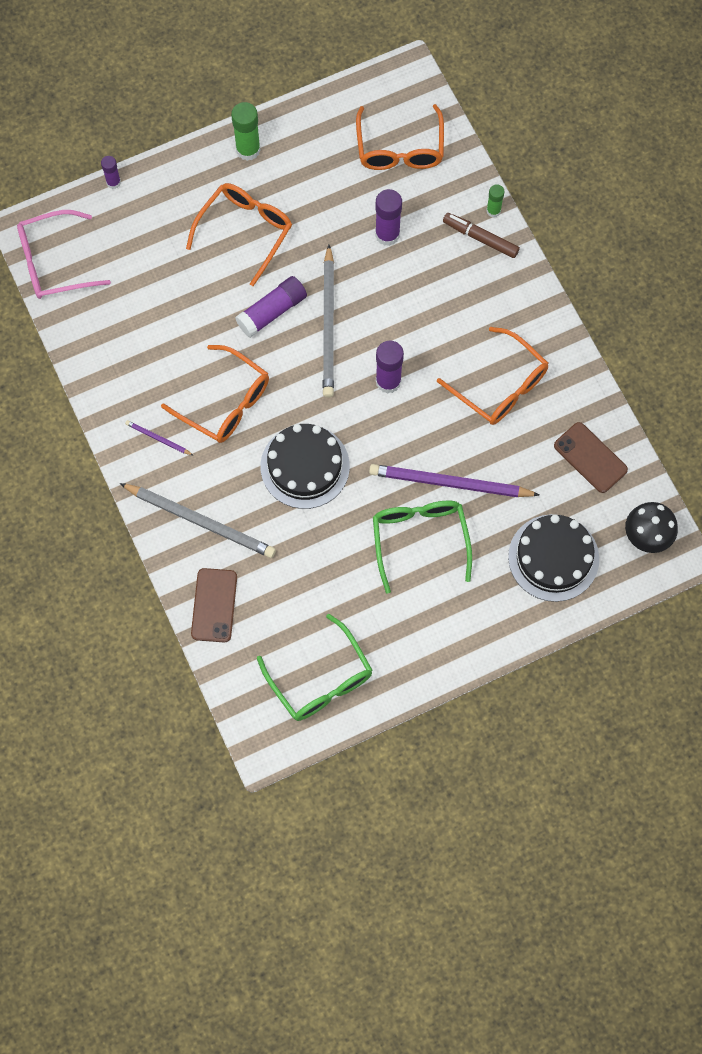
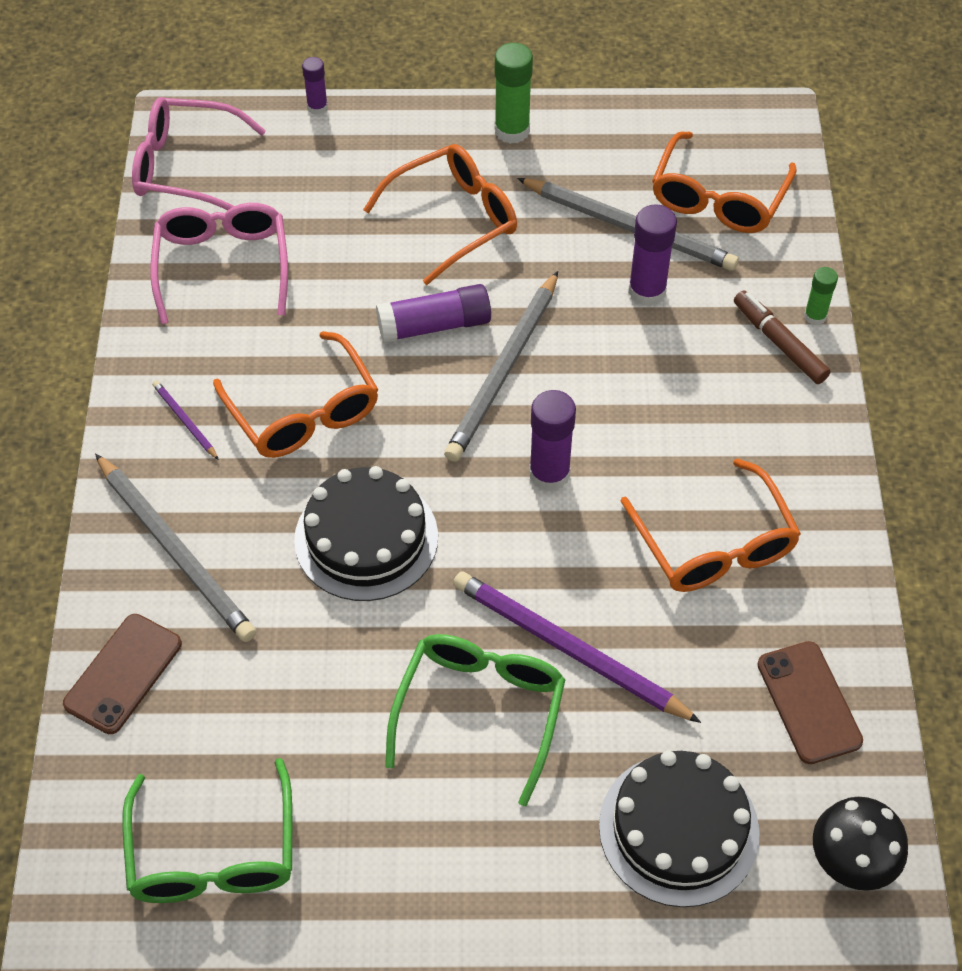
camera: 25 degrees right, 15 degrees down
(119, 324) = (222, 266): none -> pink glasses
(355, 193) = (629, 227): none -> grey pencil

